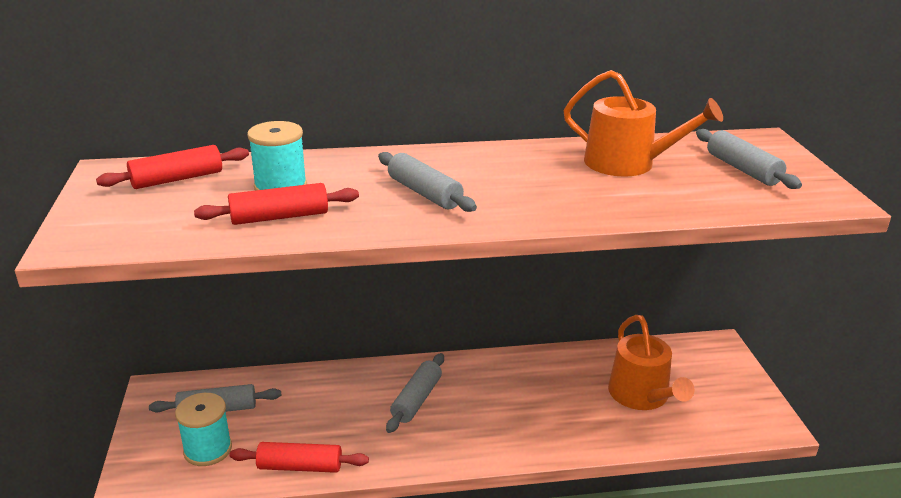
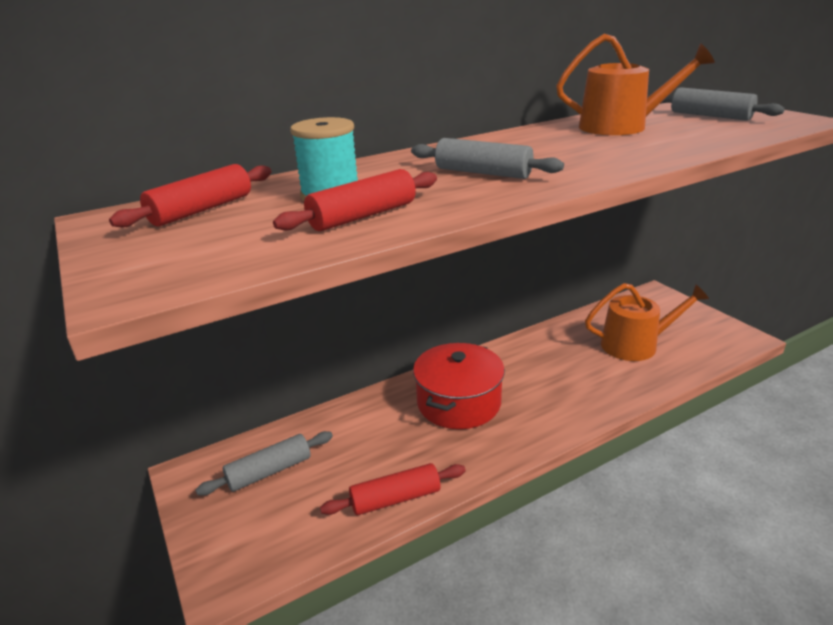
camera: 20 degrees left, 0 degrees up
(208, 449) = (286, 515): turquoise spool -> none
(416, 400) = (458, 402): grey rolling pin -> red pot
(642, 396) = (635, 345): orange watering can -> orange watering can turned 60 degrees counterclockwise

